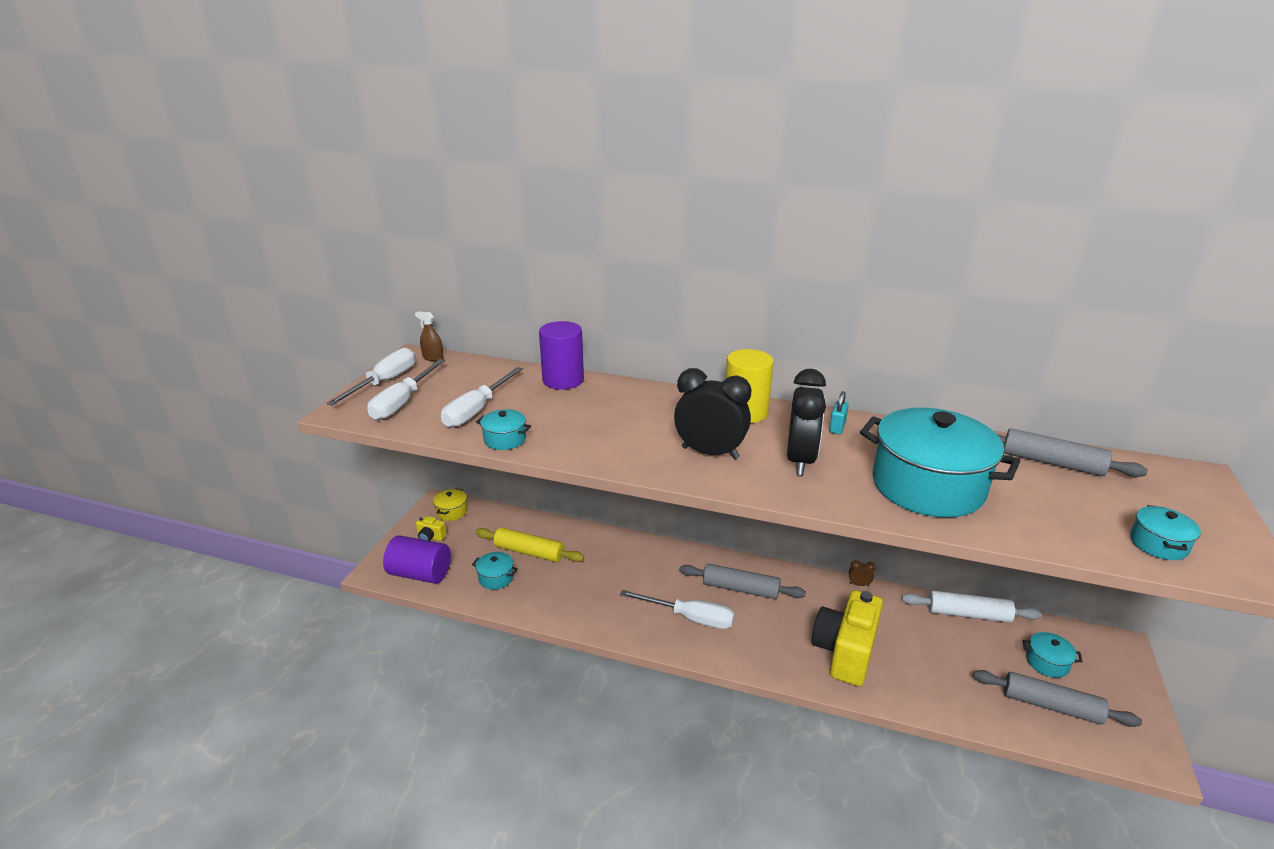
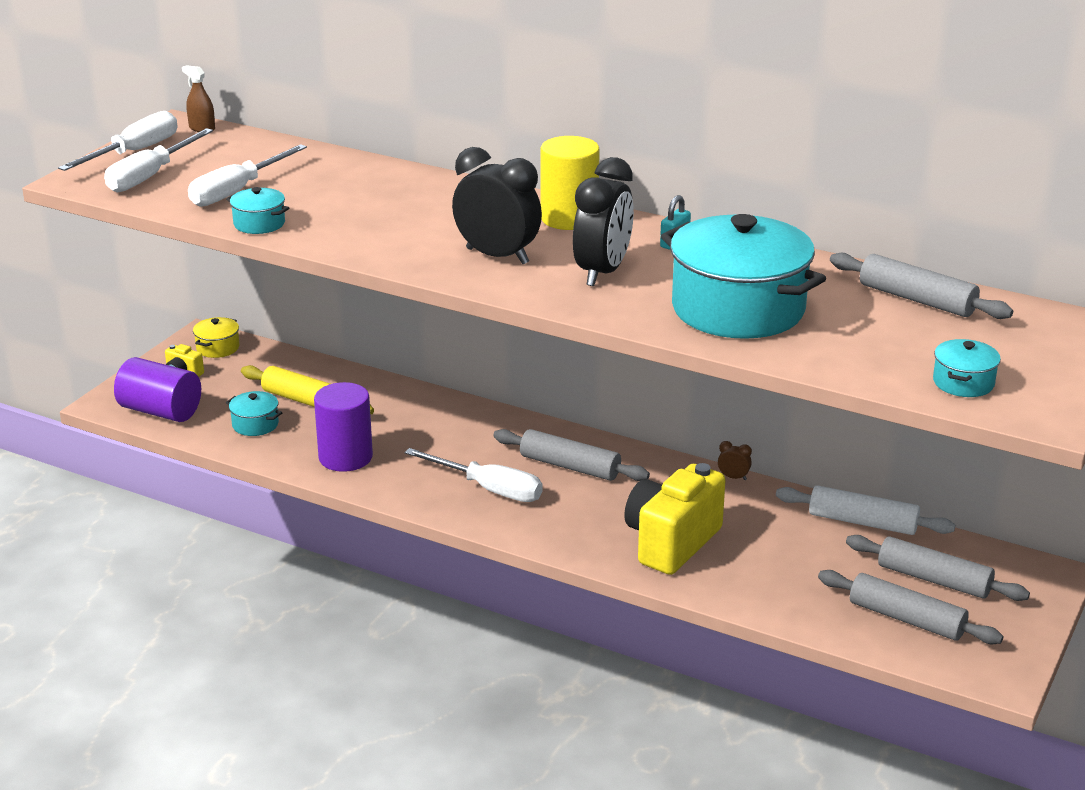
camera: 10 degrees right, 0 degrees up
(563, 380) = (357, 166): purple cylinder -> purple cylinder (345, 457)
(1047, 662) = (934, 579): turquoise pot -> grey rolling pin

